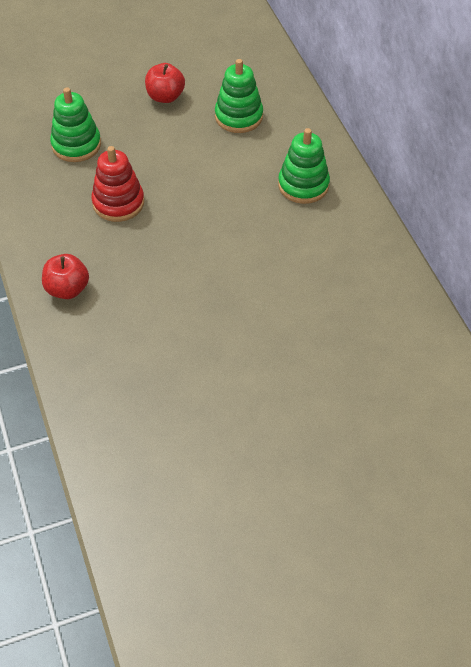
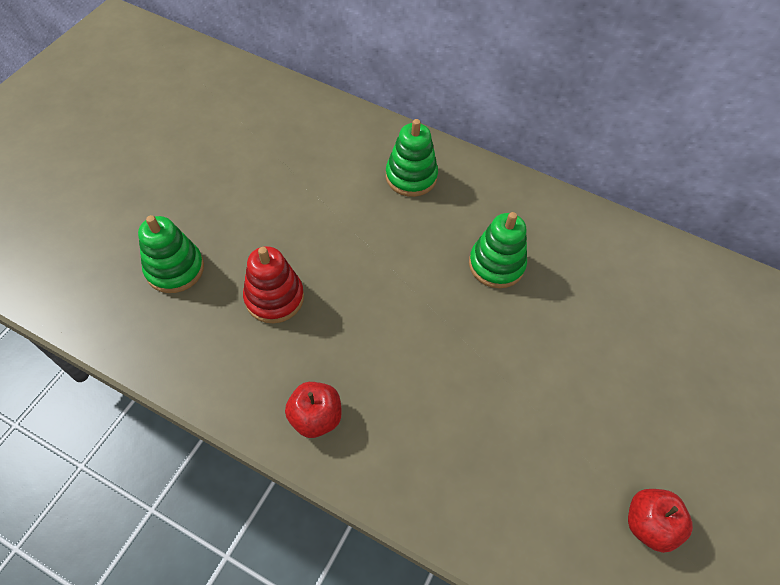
camera: 45 degrees left, 5 degrees up
(165, 96) = (213, 170): red apple -> red apple (648, 524)
(238, 116) = (297, 150): green stacking toy -> green stacking toy (496, 264)

